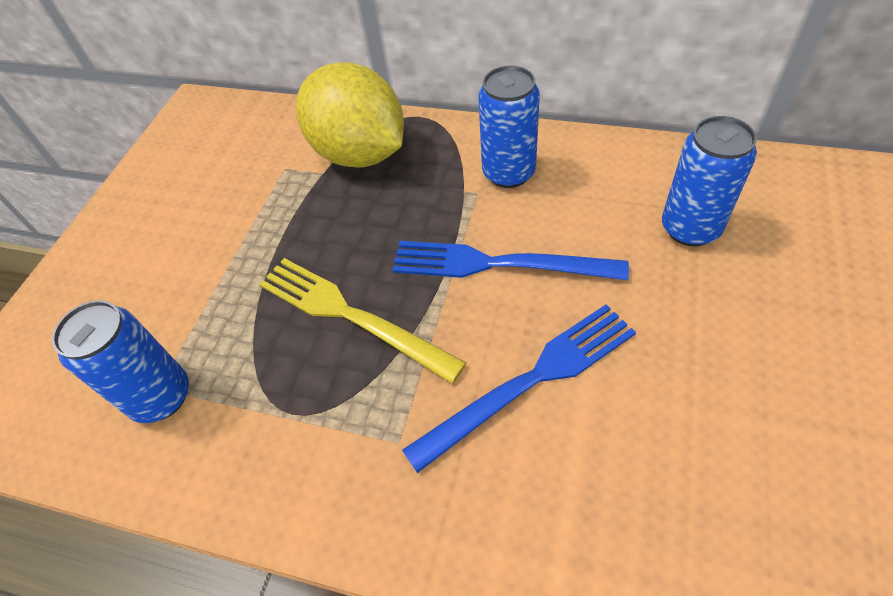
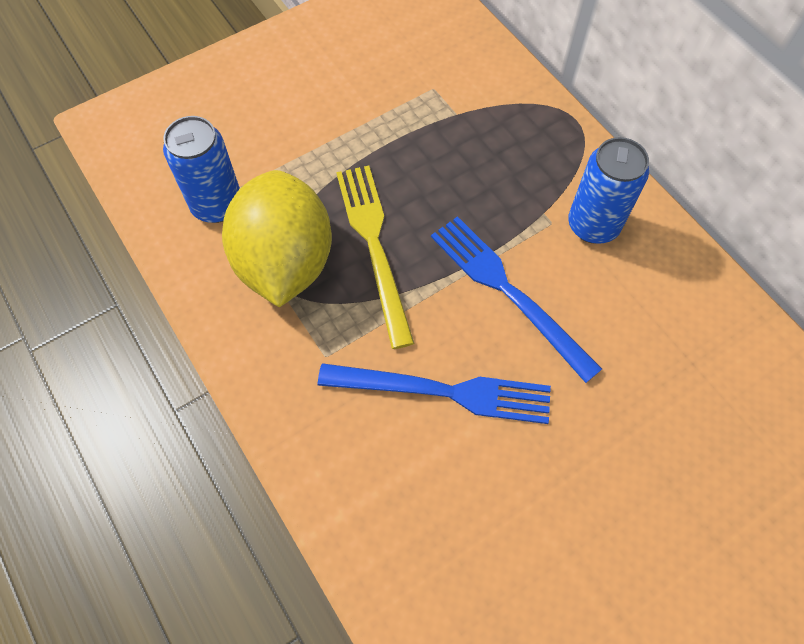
camera: 35 degrees right, 10 degrees up
(360, 154) = (498, 118): yellow lemon -> yellow lemon (285, 262)
(690, 228) = (682, 386): blue can -> none

